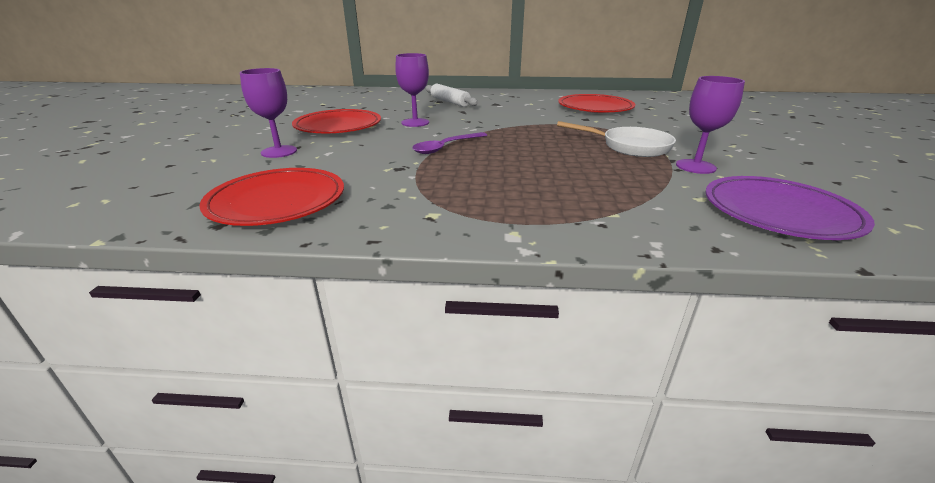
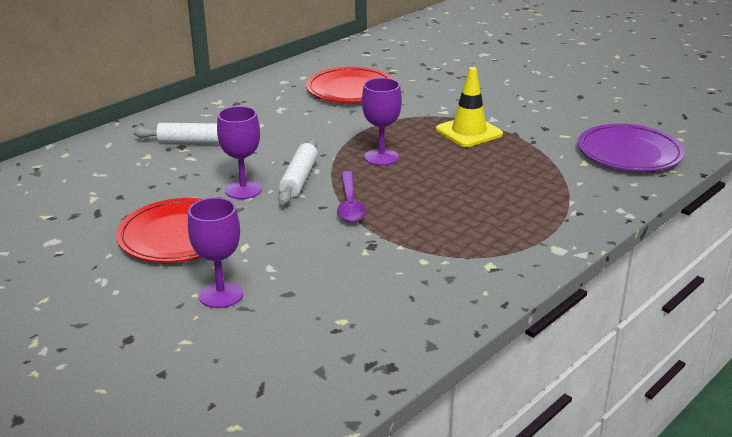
camera: 50 degrees left, 0 degrees up
(277, 201) = (372, 327): red plate -> none
(454, 128) = (299, 179): none -> white rolling pin
(630, 147) = (469, 132): white pan -> yellow traffic cone
(695, 166) = (537, 133): purple goblet -> purple goblet (381, 157)

